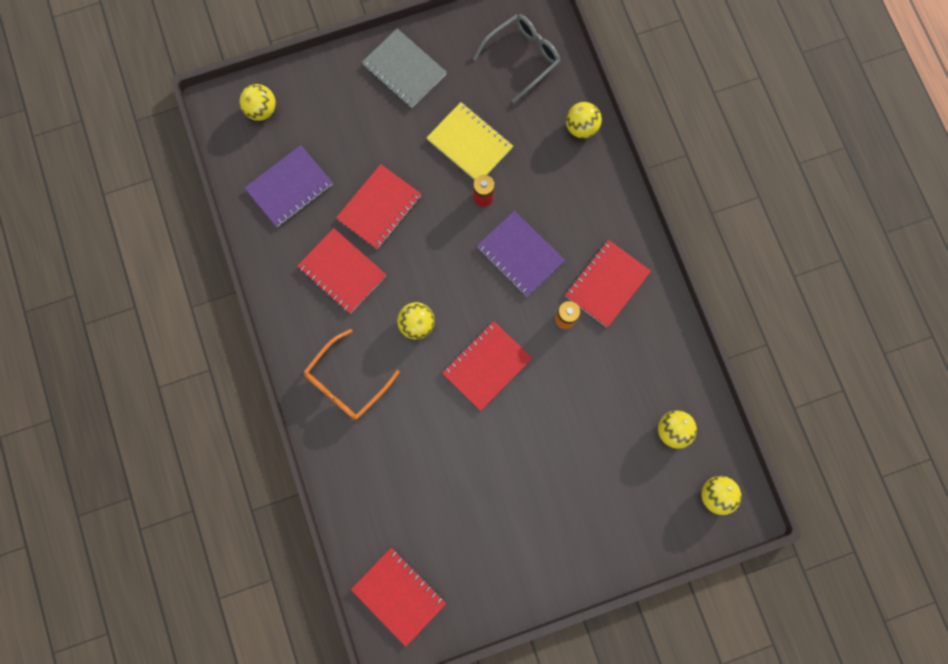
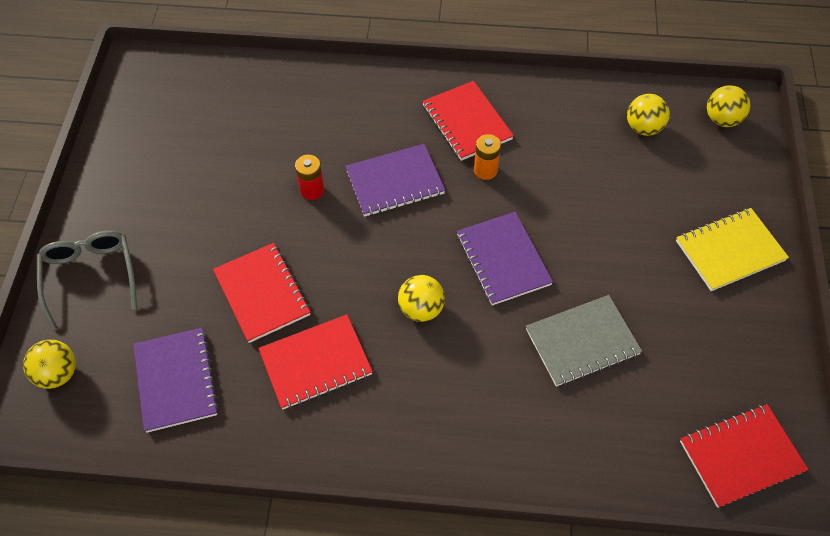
camera: 65 degrees left, 20 degrees down
(346, 382) = (454, 412): orange glasses -> none
(404, 70) = (119, 207): grey notebook -> grey notebook (582, 342)
(470, 144) = (245, 179): yellow notebook -> yellow notebook (729, 251)
(486, 366) = (503, 260): red notebook -> purple notebook
(522, 57) = (184, 99): grey glasses -> grey glasses (90, 276)
(581, 127) = (291, 81): yellow ball -> none

